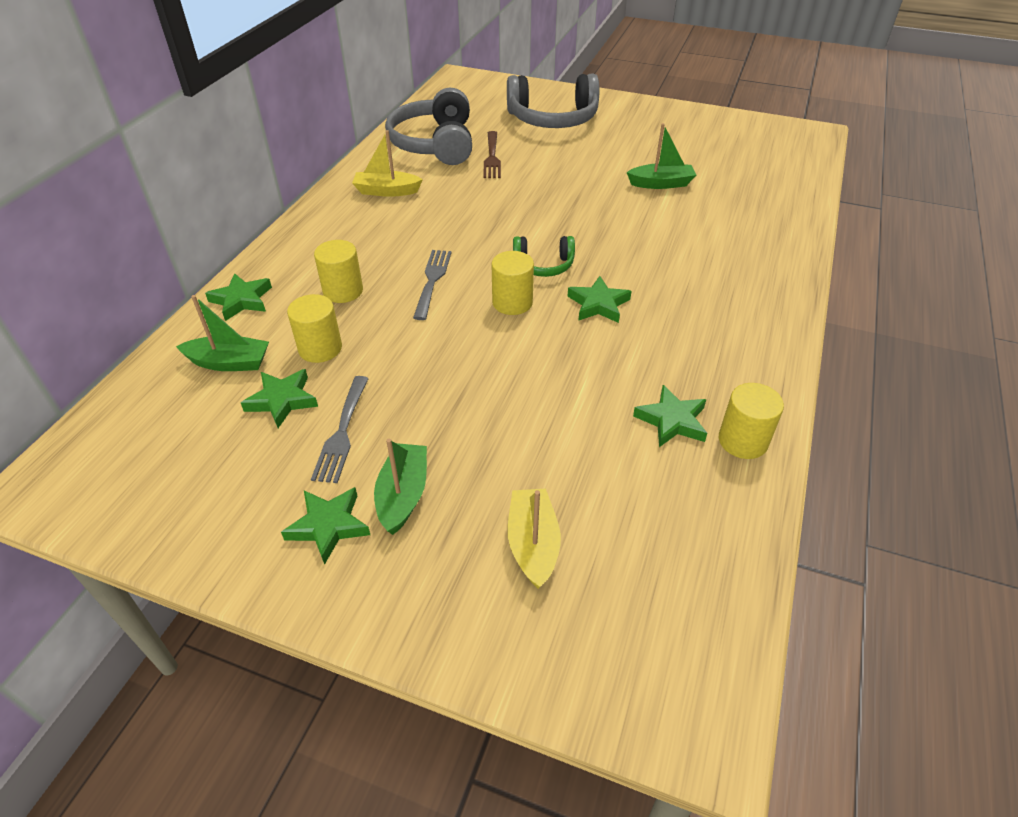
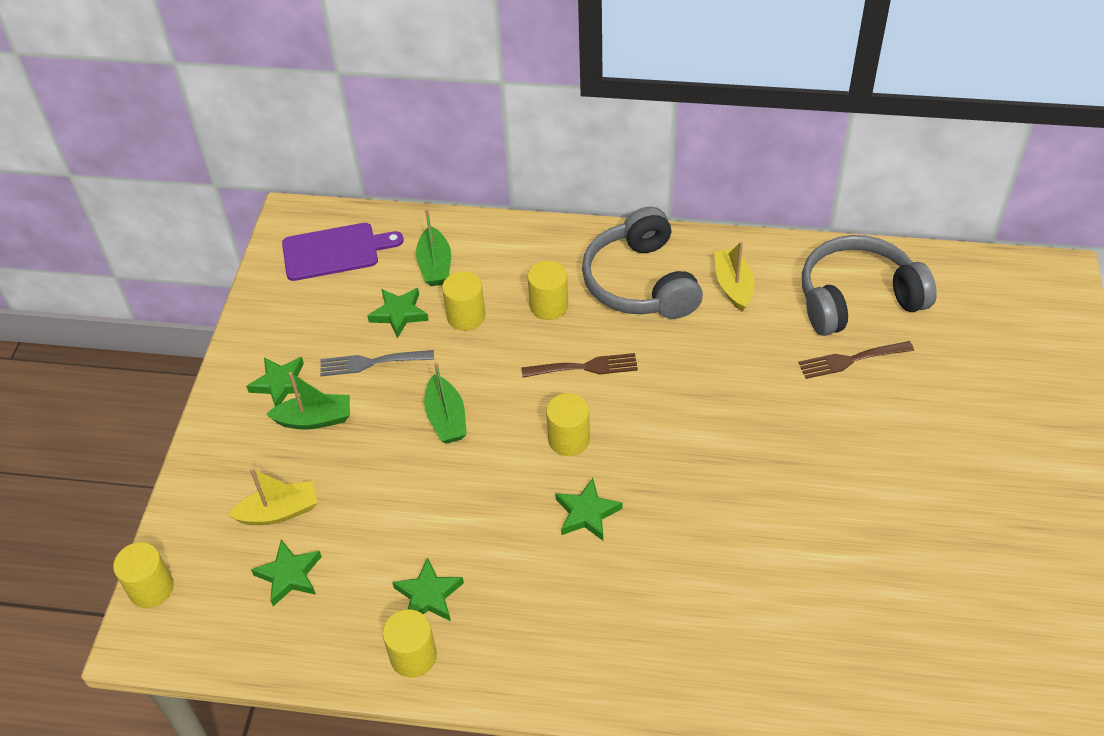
camera: 80 degrees right, 5 degrees up
(136, 449) = (335, 251): none -> purple cutting board
(241, 300) = (515, 242): green star -> green star (289, 575)
(432, 281) = (585, 367): grey fork -> brown fork
(543, 265) = (641, 453): green headphones -> none
(553, 119) = (987, 402): grey headphones -> grey headphones (641, 282)
(623, 711) = (151, 588): none -> yellow cylinder
(661, 184) = (864, 547): green boat -> green boat (446, 418)

